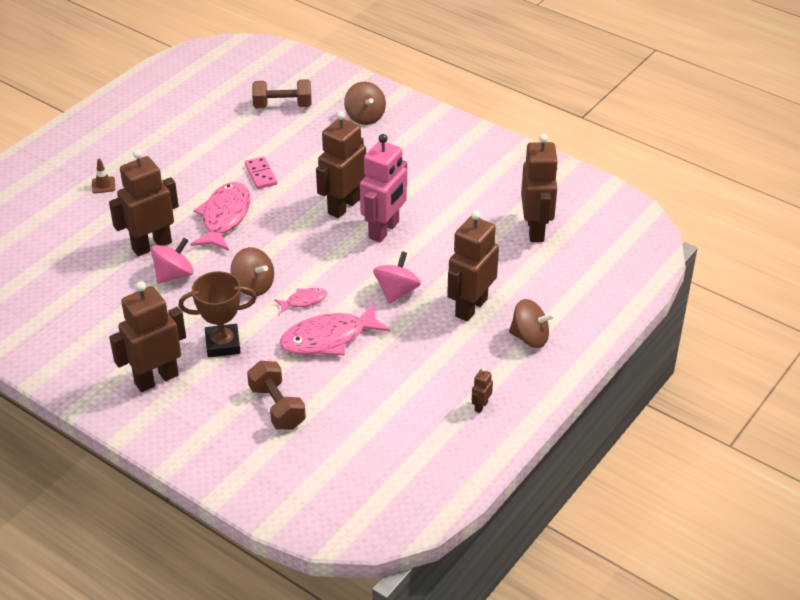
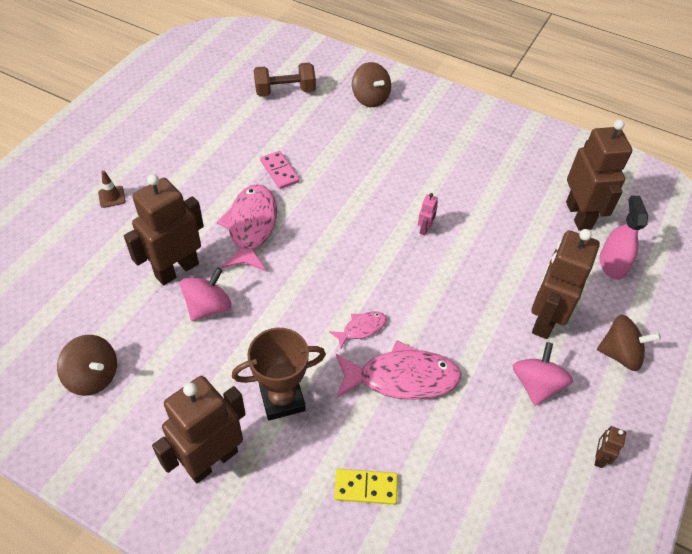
camera: 10 degrees left, 10 degrees up
(253, 286) = (301, 313): brown spinning top -> brown spinning top (93, 376)
(277, 407) = (365, 487): brown dumbbell -> yellow domino
(329, 338) = (402, 378): pink fish -> pink fish turned 150 degrees counterclockwise
(343, 206) = (374, 203): brown robot -> none
(384, 230) = (425, 229): pink robot -> pink robot, size x0.41
(397, 291) = (459, 306): pink spinning top -> pink spinning top (536, 384)
(551, 271) = (612, 264): none -> pink spray bottle

